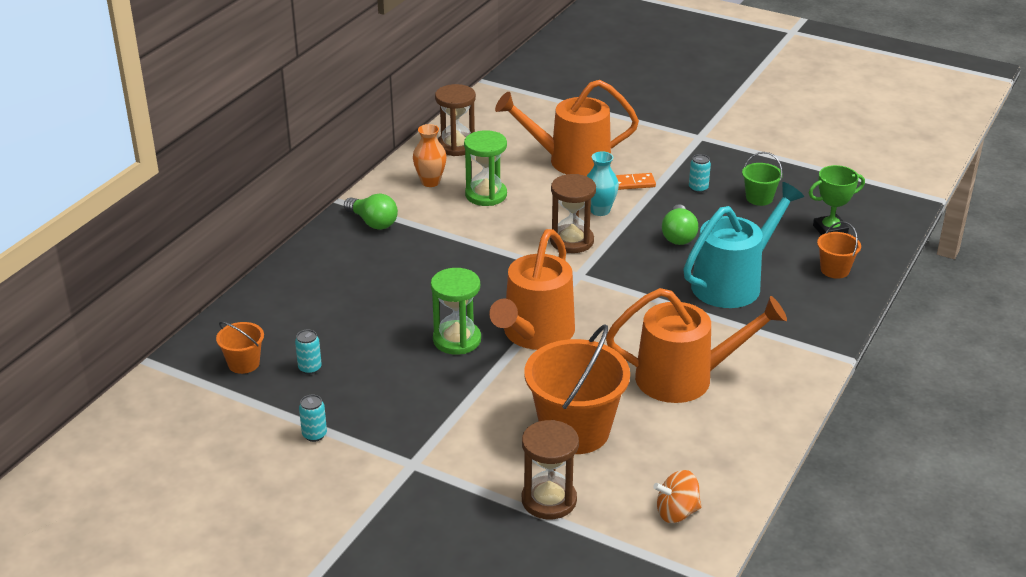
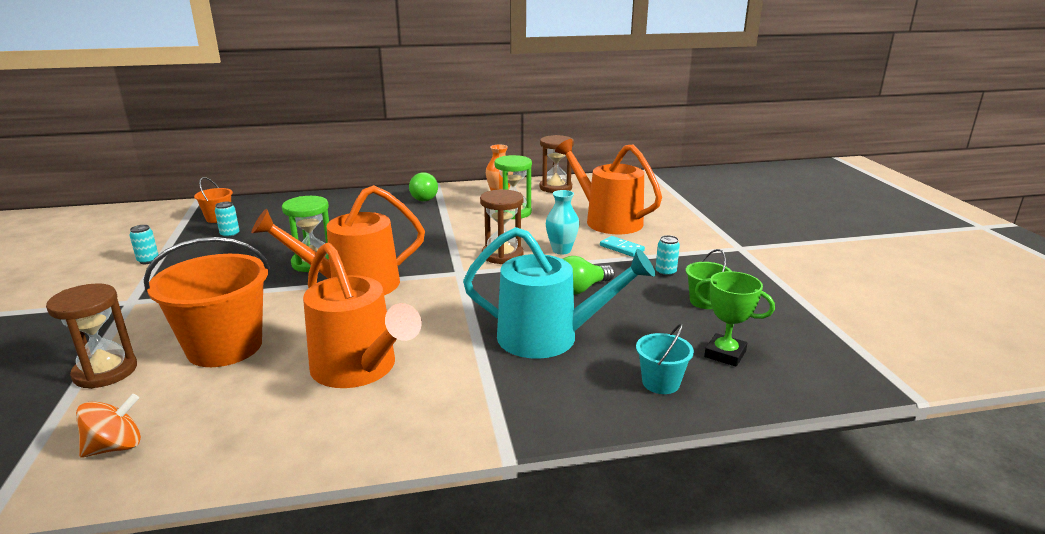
camera: 50 degrees right, 10 degrees down
(633, 183) = (621, 248): orange domino -> turquoise domino
(676, 512) = (115, 447): orange spinning top -> orange spinning top turned 105 degrees clockwise
(835, 270) = (660, 383): orange bucket -> turquoise bucket

